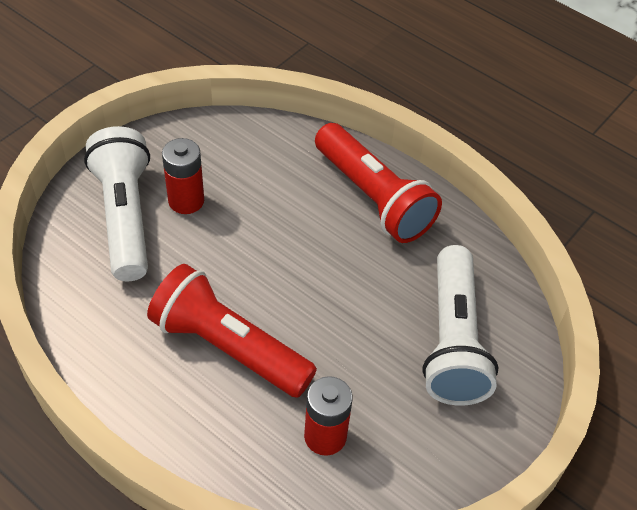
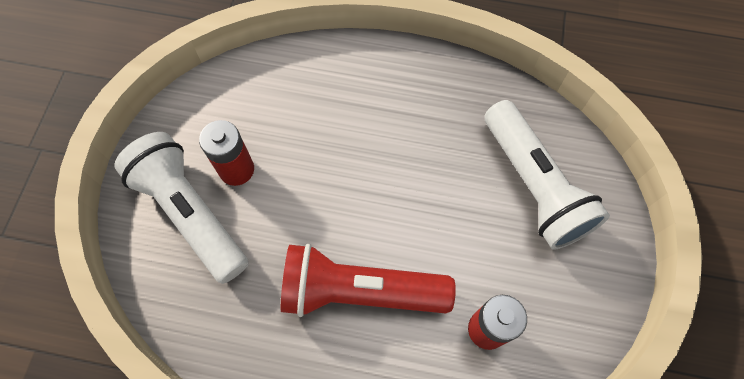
camera: 25 degrees left, 15 degrees up
(373, 197) = (394, 85): red flashlight -> none

